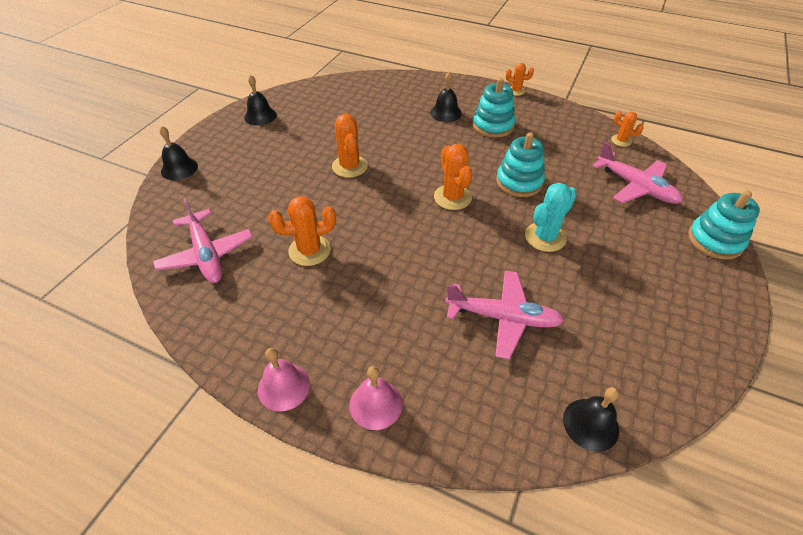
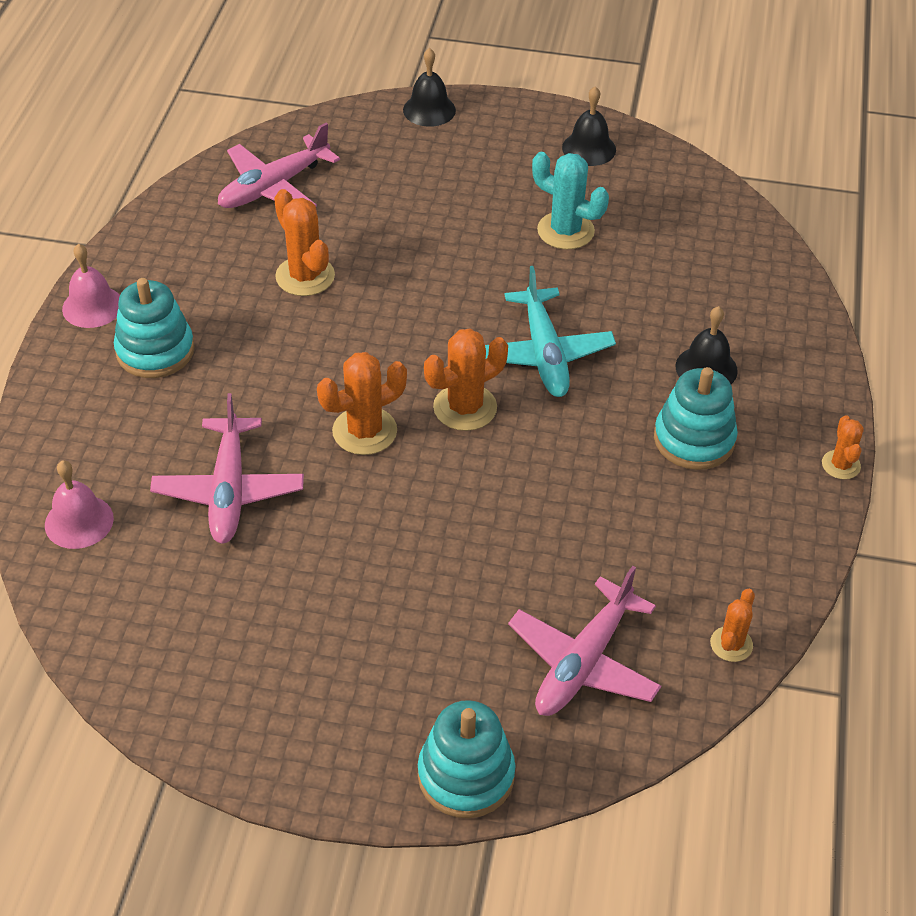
camera: 75 degrees right, 0 degrees up
(349, 166) = (499, 276): orange cactus -> orange cactus (364, 431)
(376, 404) = (80, 386): pink bell -> pink bell (79, 521)
(419, 161) = (544, 354): none -> turquoise plane
(519, 182) = (535, 489): turquoise stacking toy -> turquoise stacking toy (155, 351)
(545, 237) = (405, 530): turquoise cactus -> turquoise cactus (565, 231)
(590, 424) = (77, 588): black bell -> none

